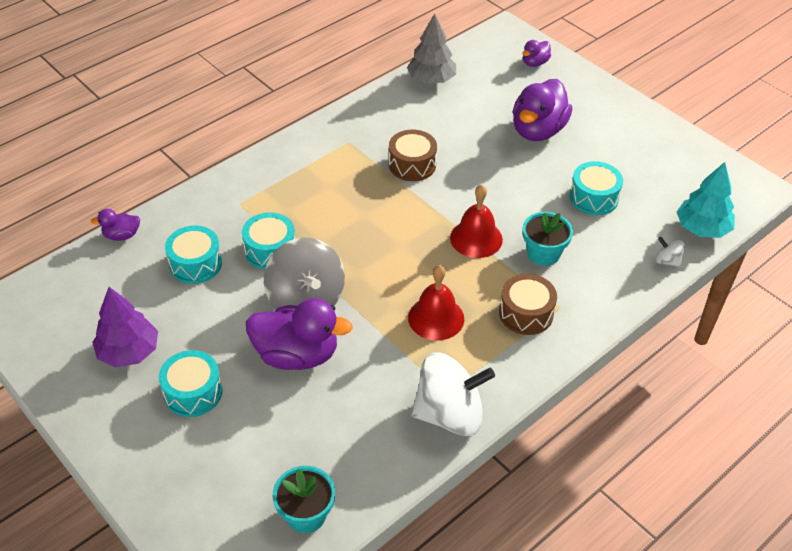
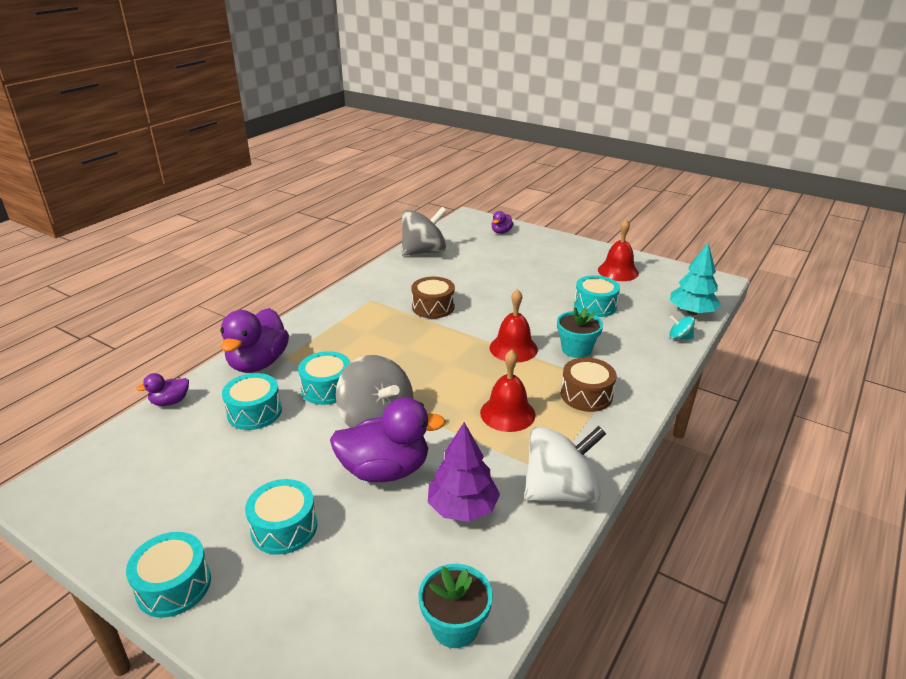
camera: 15 degrees left, 15 degrees down
(94, 424) = (174, 586): none -> turquoise drum
(129, 352) = (200, 503): purple tree -> purple tree (462, 508)
(431, 79) = (424, 252): grey tree -> grey spinning top
(538, 130) = (526, 271): purple duck -> purple duck (258, 363)
(646, 151) = (618, 271): none -> red bell
(667, 261) = (679, 337): white spinning top -> turquoise spinning top

